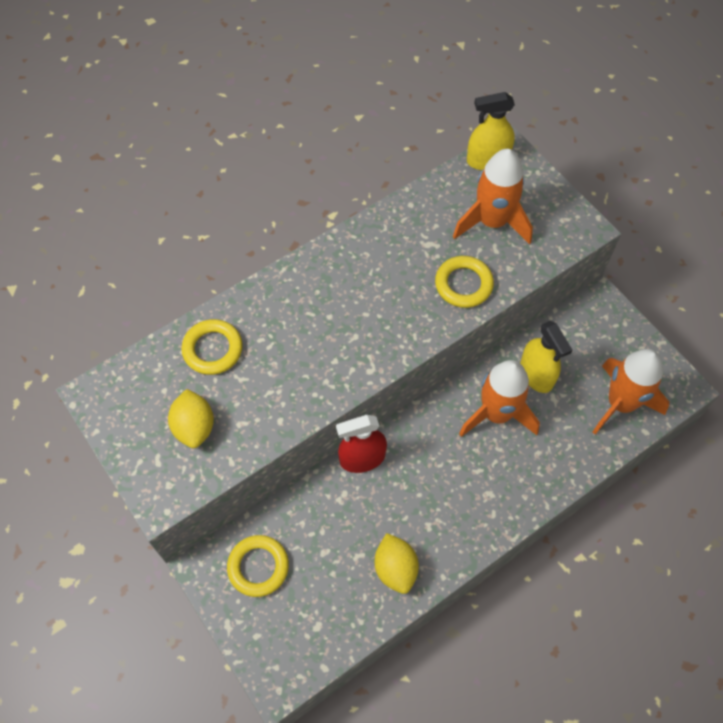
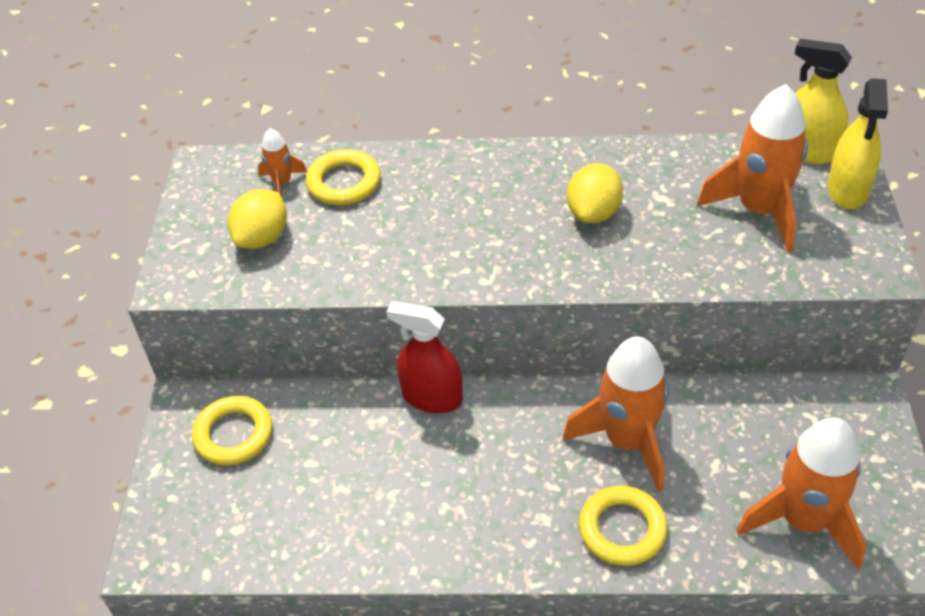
camera: 40 degrees right, 15 degrees down
(168, 375) = (282, 183): none -> orange rocket
(395, 568) = (369, 527): yellow lemon -> yellow lemon (593, 213)
(463, 284) = (668, 253): yellow ring -> yellow ring (622, 529)
(536, 375) = (713, 428): yellow spray bottle -> yellow spray bottle (847, 190)

